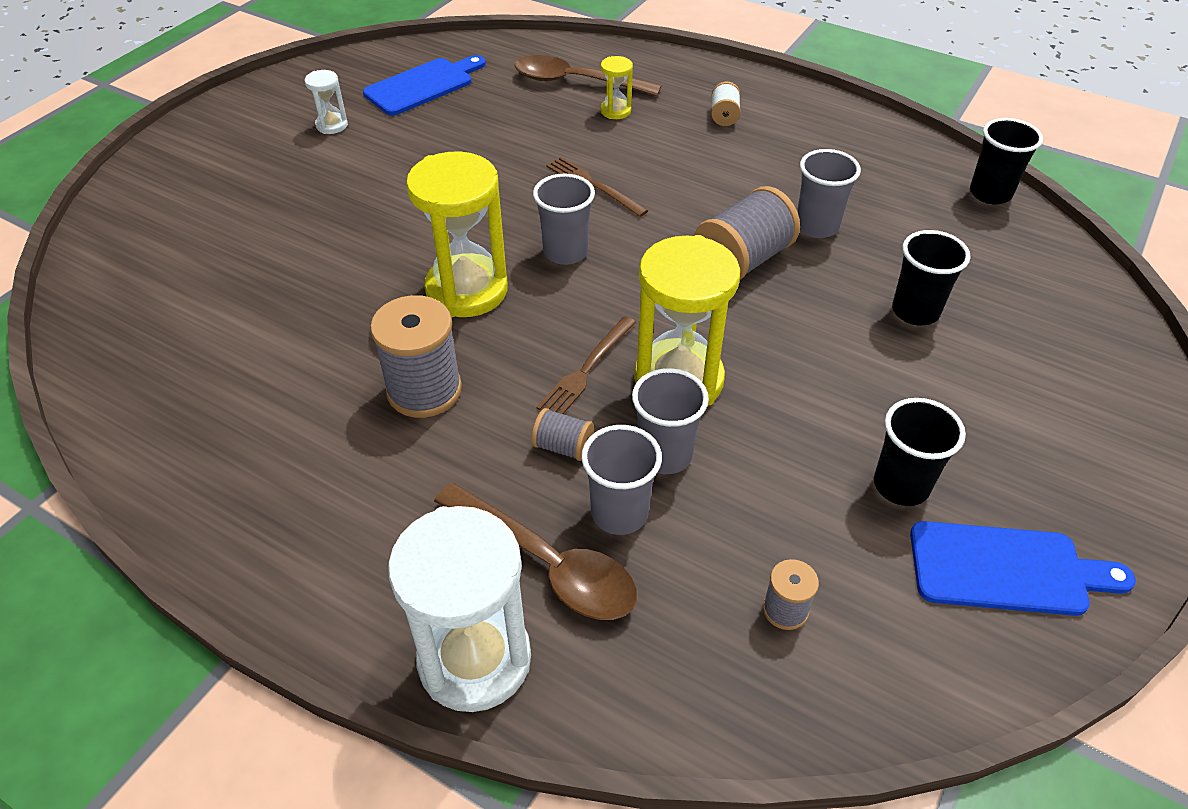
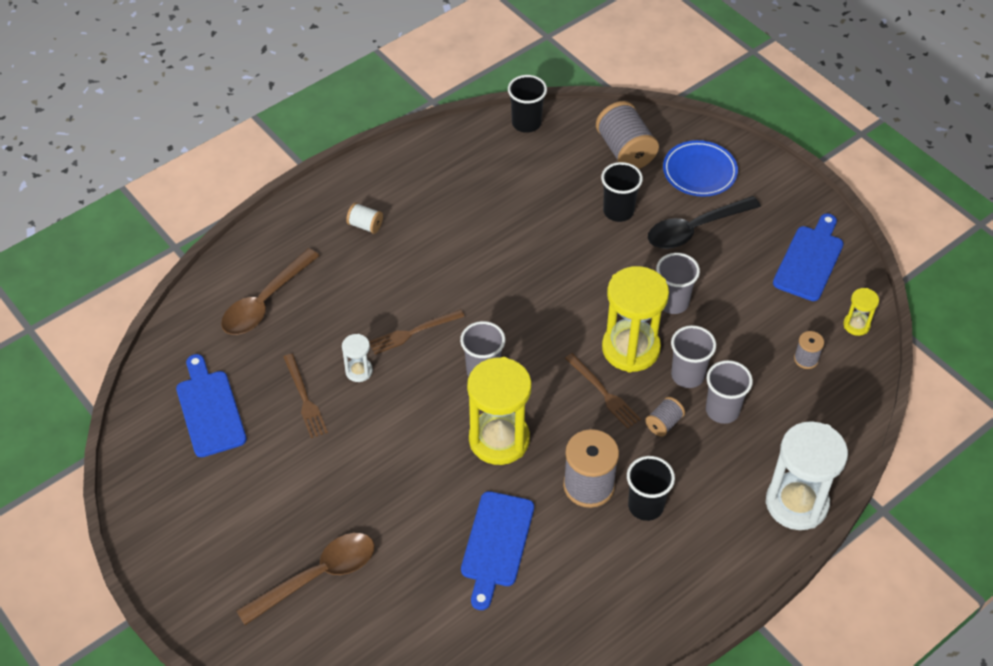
camera: 70 degrees left, 5 degrees up
(307, 325) = (496, 544): none -> blue cutting board
(332, 125) = (238, 489): white hourglass -> white hourglass (359, 371)
(463, 136) = (304, 398): none -> brown fork
(547, 563) = (746, 454): brown spoon -> brown spoon (317, 576)
(615, 111) = (322, 289): yellow hourglass -> yellow hourglass (856, 325)
(743, 260) = (535, 276): grey spool -> grey spool (625, 150)
(817, 226) = (518, 224): grey cup -> grey cup (672, 302)
(901, 485) = (745, 278): black cup -> black cup (645, 506)
(950, 401) = (695, 229): none -> black spoon
(1068, 381) = (699, 172): none -> blue plate

